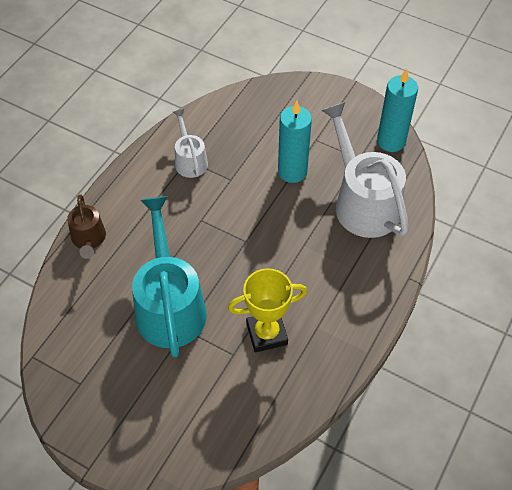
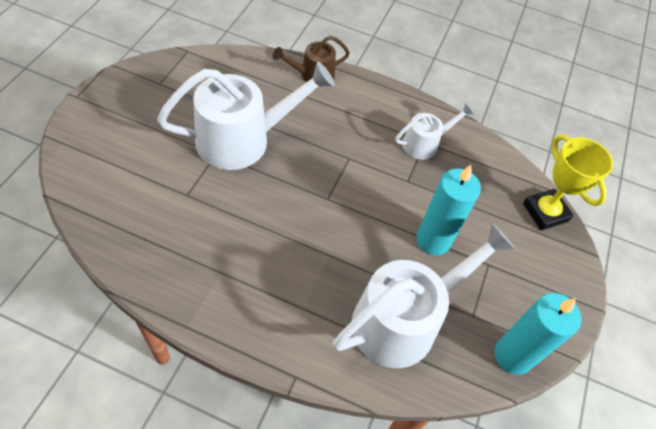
camera: 75 degrees right, 0 degrees up
(169, 305) = (243, 139): turquoise watering can -> white watering can
(266, 334) = (211, 223): yellow trophy -> yellow trophy (545, 212)

